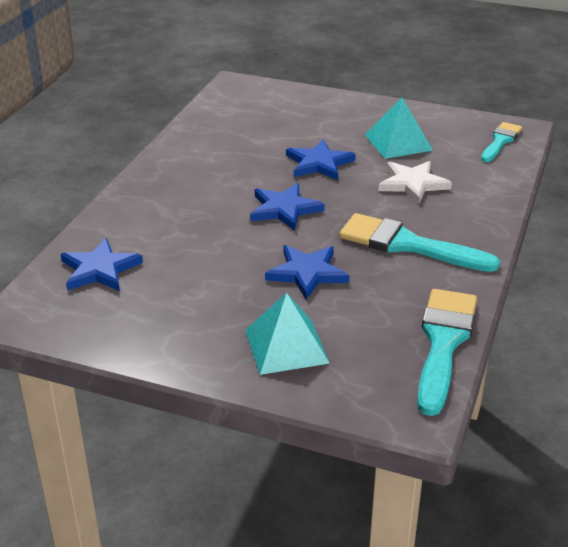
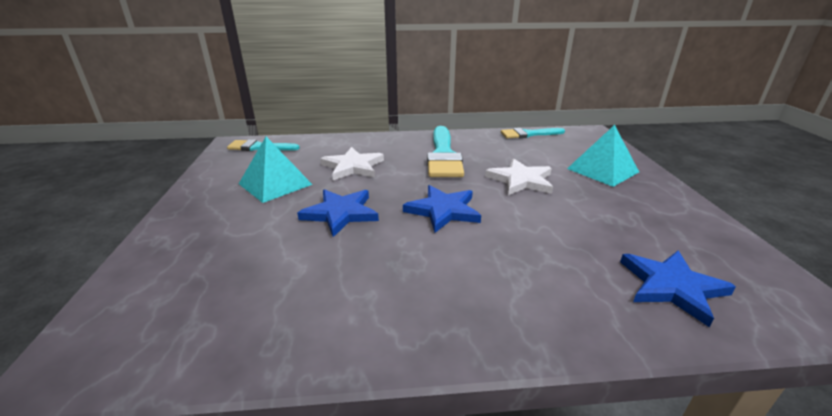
camera: 115 degrees left, 5 degrees down
(307, 273) = (521, 180): blue star -> white star
(443, 343) = (528, 134): turquoise brush -> turquoise brush, size x0.60

